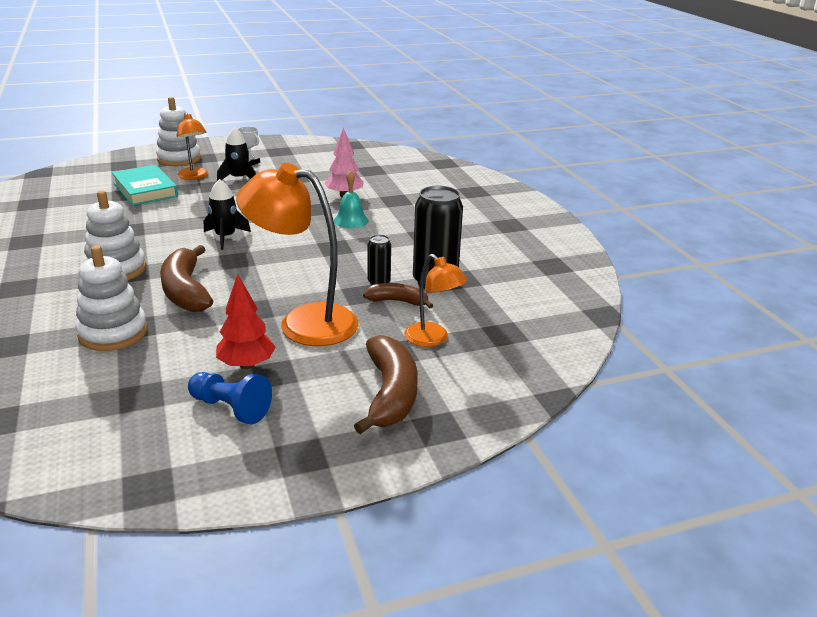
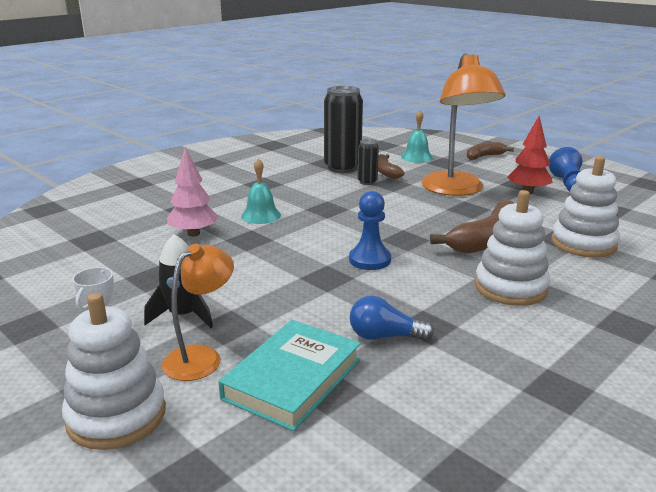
camera: 115 degrees left, 5 degrees down
(139, 216) = (384, 336): none -> blue light bulb
(225, 237) = (370, 260): black rocket -> blue pawn
(390, 394) = (484, 156): brown banana -> brown banana, size x0.58
(432, 339) = (416, 157): orange lamp -> turquoise bell

